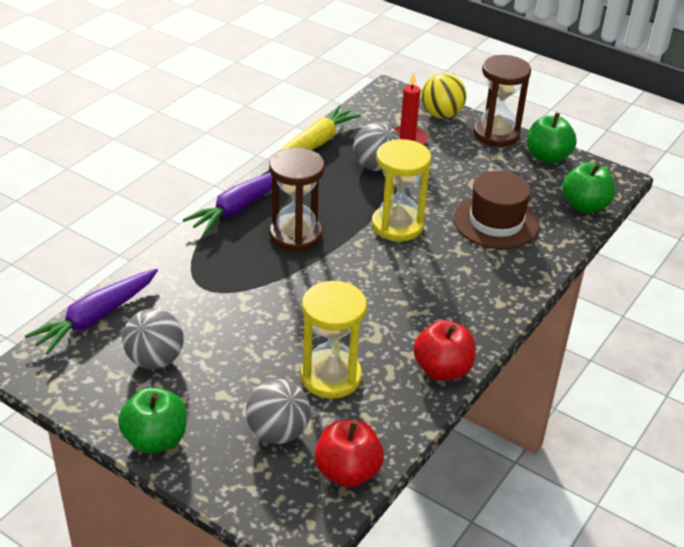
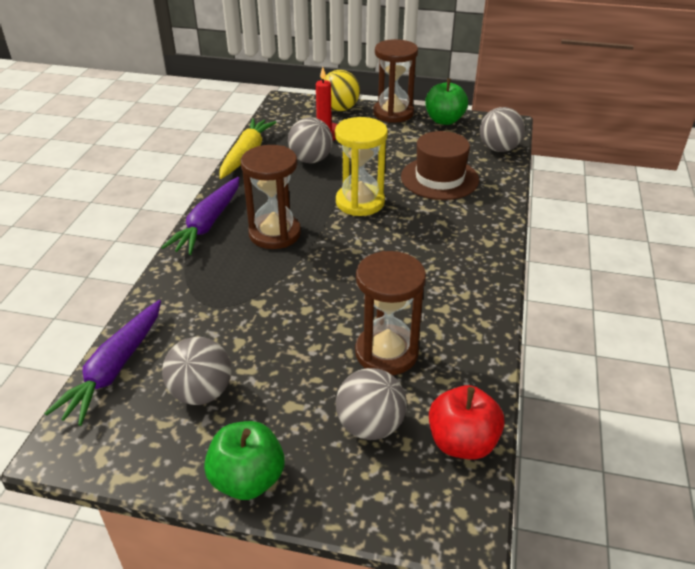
camera: 20 degrees left, 0 degrees up
(331, 376) = (386, 352): yellow hourglass -> brown hourglass
(442, 370) = (481, 314): red apple -> none
(584, 206) = (499, 149): green apple -> grey ball

